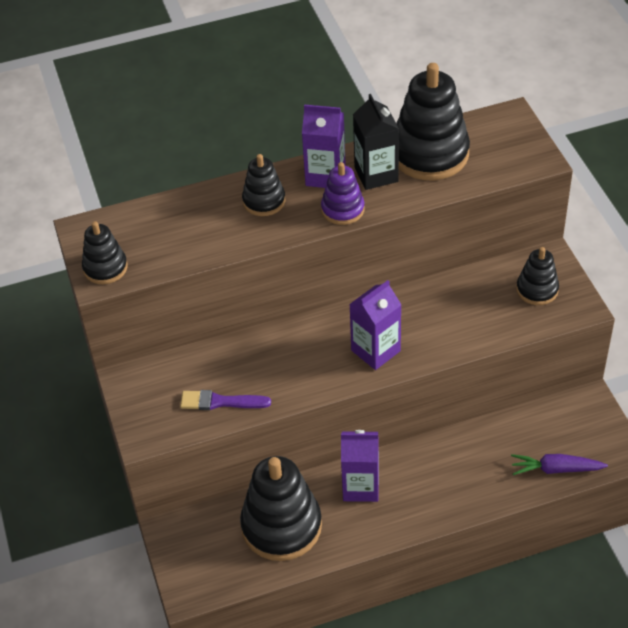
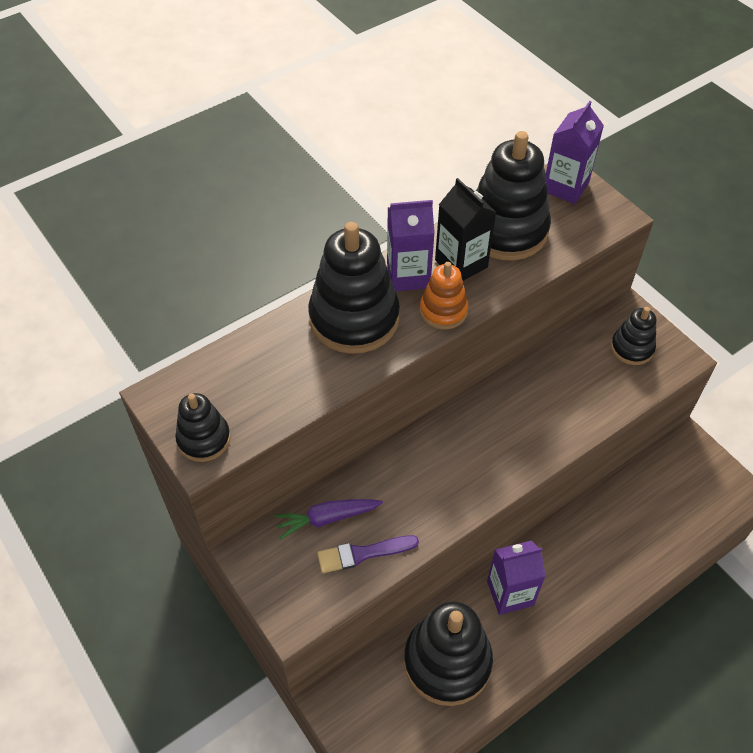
camera: 20 degrees left, 5 degrees up
(264, 201) = (354, 318): black stacking toy -> black stacking toy, size x1.86
(342, 209) = (443, 311): purple stacking toy -> orange stacking toy
(375, 350) = (503, 452): purple carton -> purple carton (565, 187)
(555, 469) = (688, 524): purple carrot -> purple carrot (327, 519)

